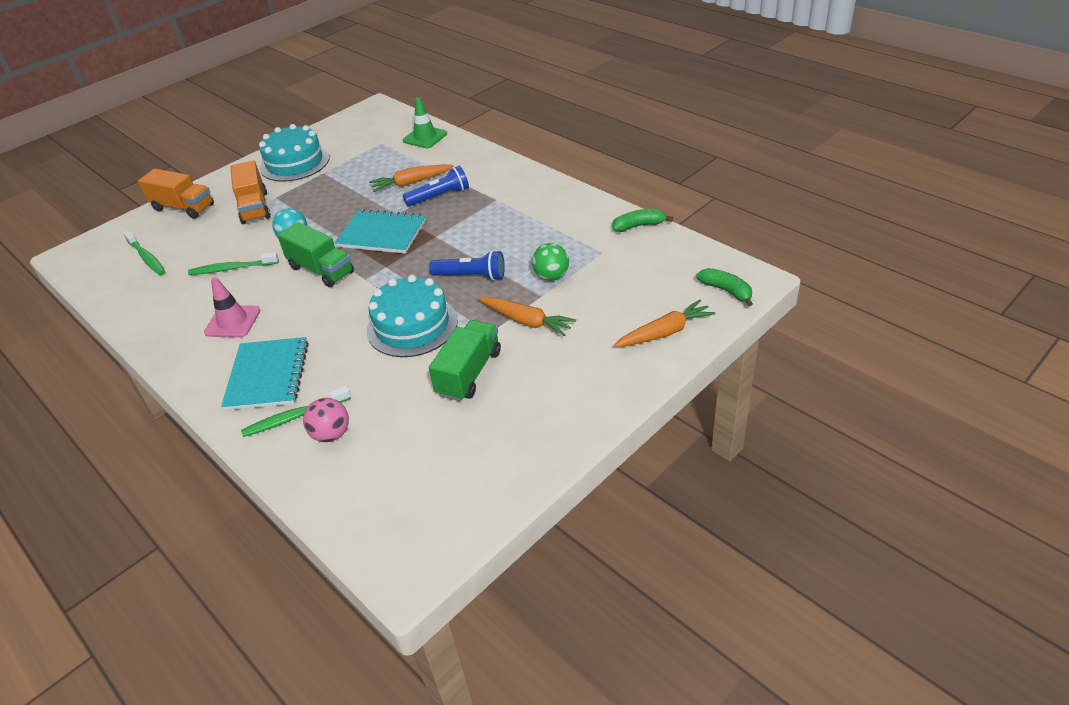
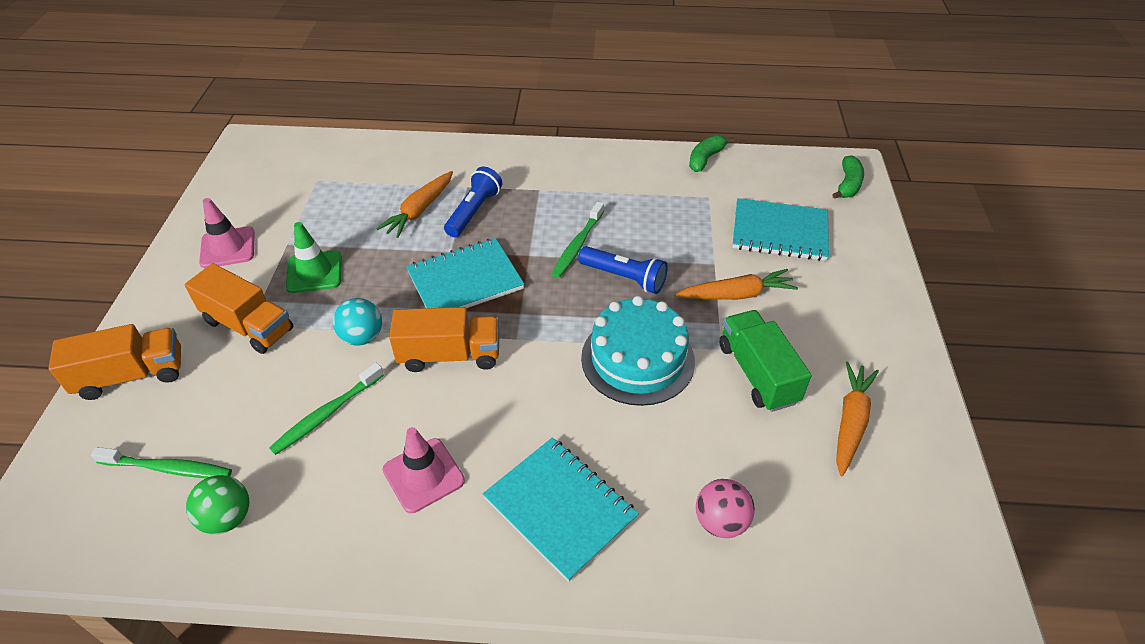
camera: 45 degrees left, 5 degrees up
(294, 162) = (228, 248): turquoise cake -> pink traffic cone
(295, 417) = (657, 531): green toothbrush -> green toothbrush (577, 245)
(321, 270) = (450, 355): green truck -> orange truck
(425, 137) = (364, 154): green traffic cone -> green traffic cone (314, 272)
(471, 276) = (624, 278): blue flashlight -> blue flashlight turned 60 degrees clockwise
(551, 276) = (697, 240): green ball -> green ball (227, 518)
(618, 298) = (779, 232): none -> turquoise notebook
(665, 332) = (855, 243): orange carrot -> orange carrot (850, 422)
(726, 291) = (848, 184): green banana -> green banana turned 105 degrees clockwise

